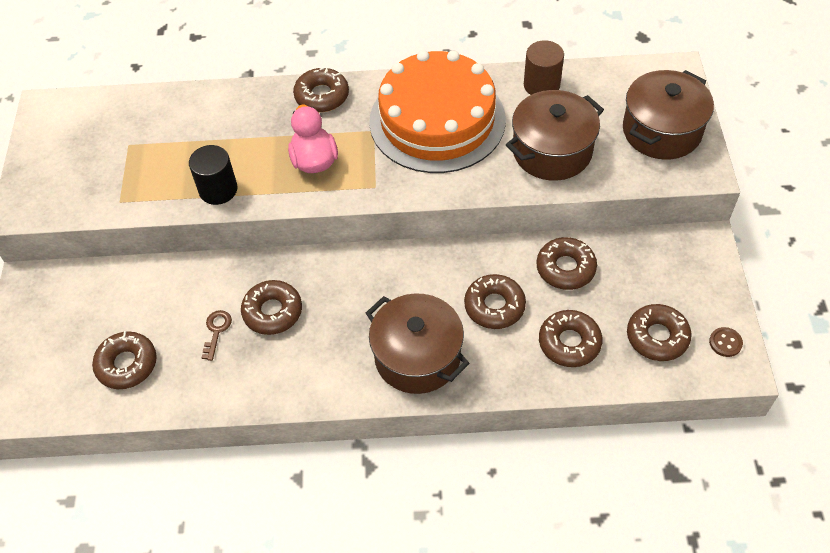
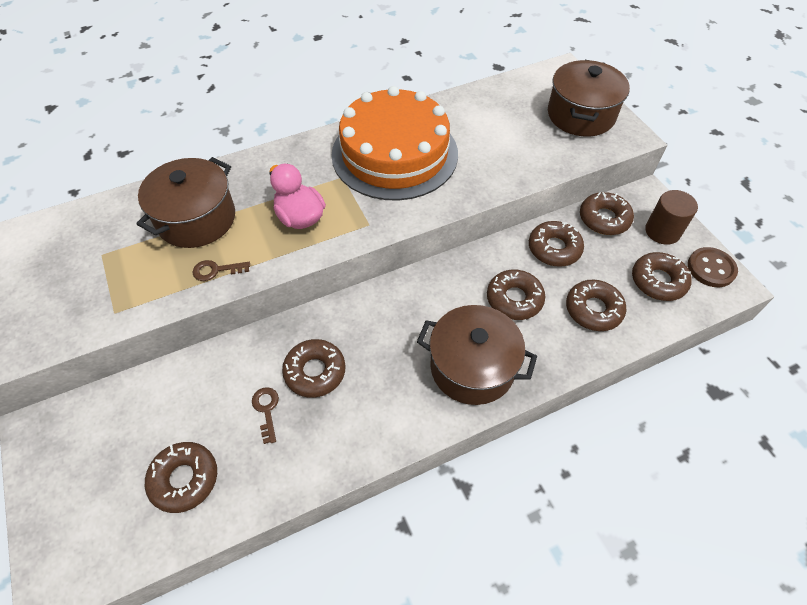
camera: 25 degrees left, 0 degrees up
(218, 190) = (216, 270): black cylinder -> brown key
(322, 96) = (279, 160): brown donut -> brown donut (604, 219)
(541, 85) = (466, 105): brown cylinder -> brown cylinder (662, 231)
(552, 151) = (505, 153): brown pot -> brown pot (196, 219)
(725, 343) = (711, 268): brown button -> brown button, size x1.64

